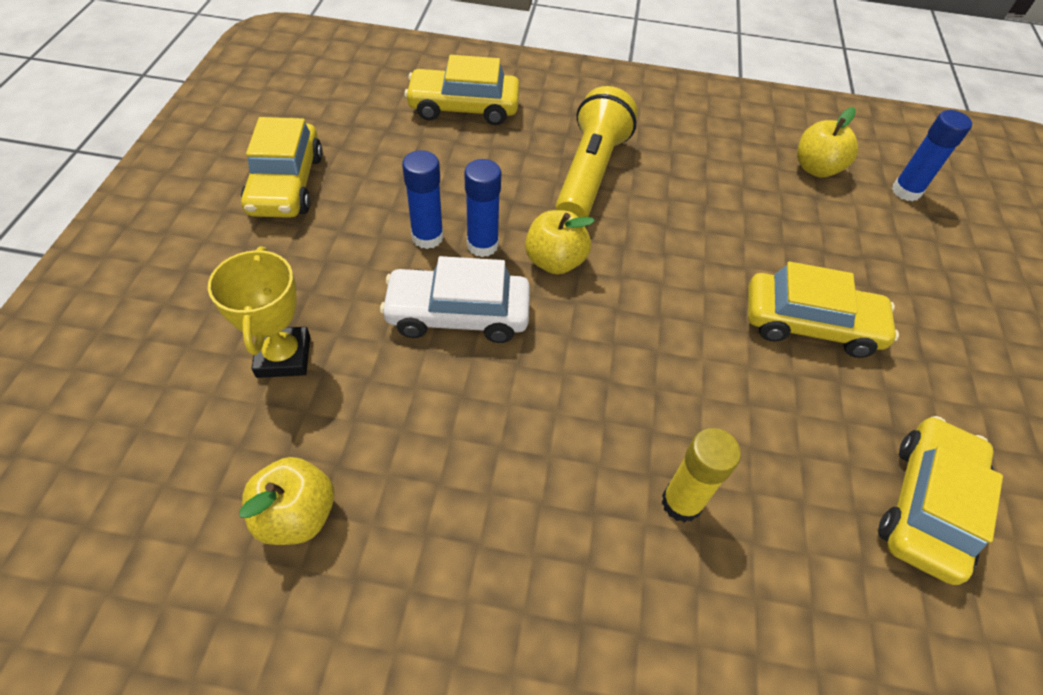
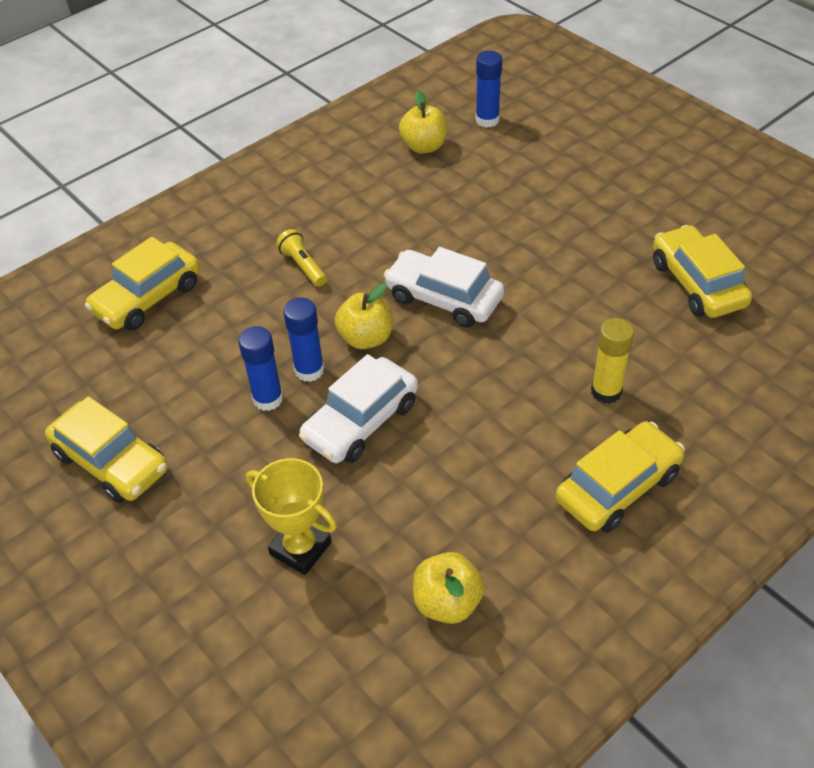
camera: 45 degrees left, 5 degrees down
(590, 173) = (303, 266): yellow flashlight -> yellow flashlight, size x0.49
(658, 289) = (444, 298): none -> white car
(810, 324) = (541, 243): yellow car -> yellow car (618, 487)

